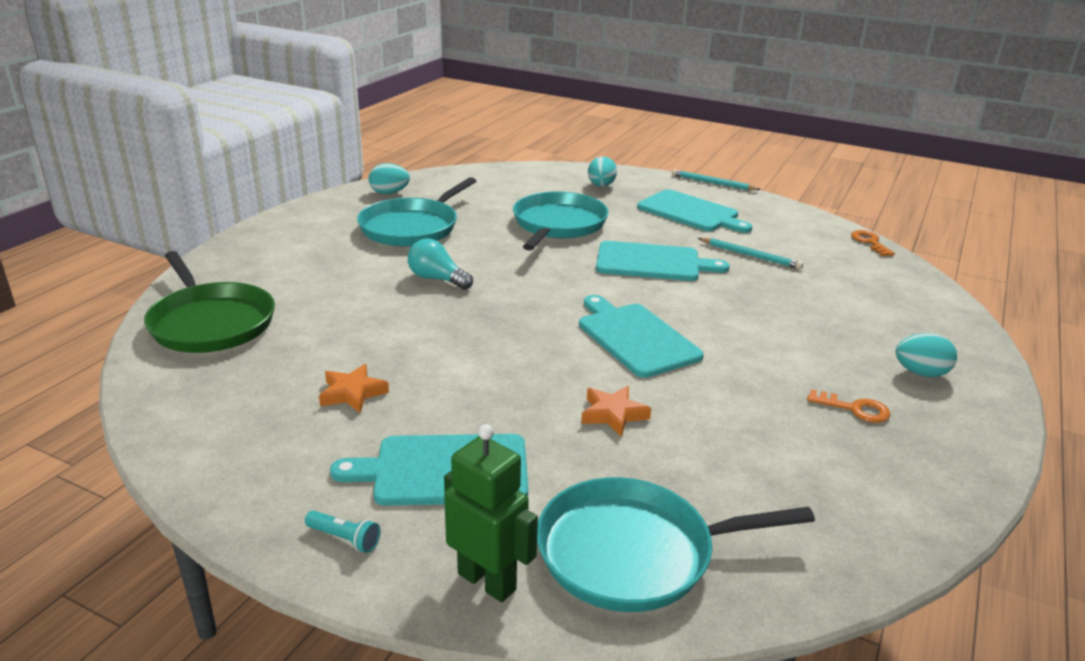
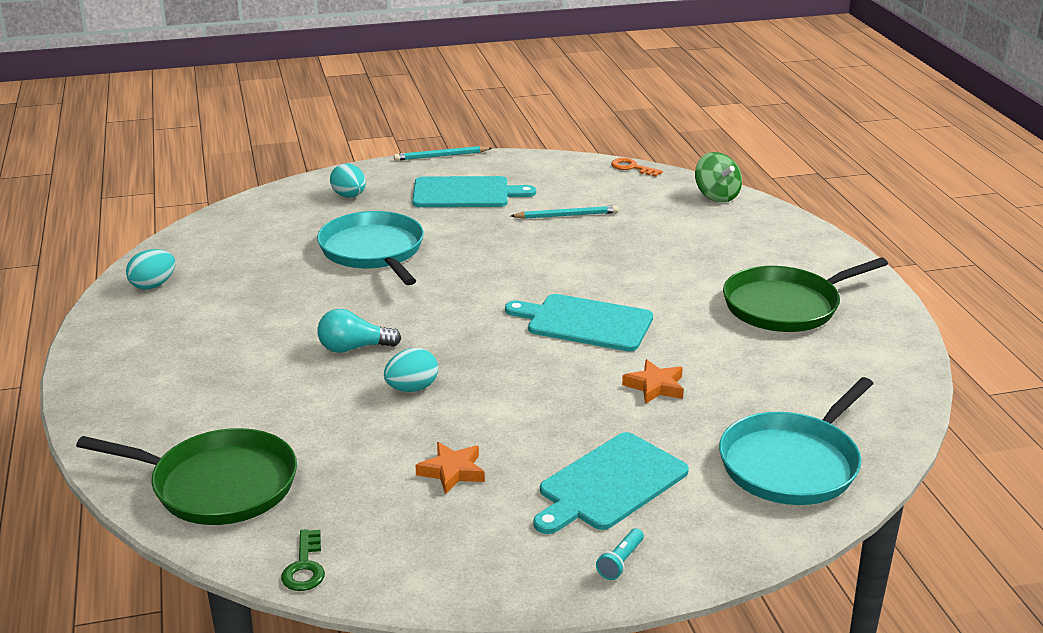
camera: 40 degrees left, 0 degrees up
(157, 402) = (304, 567): none -> green key
(344, 539) = (620, 562): turquoise flashlight -> turquoise flashlight turned 135 degrees clockwise
(412, 227) = (243, 310): turquoise pan -> none
(487, 581) = (742, 529): green robot -> none
(652, 262) = (504, 253): turquoise cutting board -> none
(855, 409) = (786, 306): orange key -> green pan
(920, 373) = (789, 261): turquoise egg -> turquoise egg (412, 388)
(924, 291) = (716, 196): none -> green spinning top

